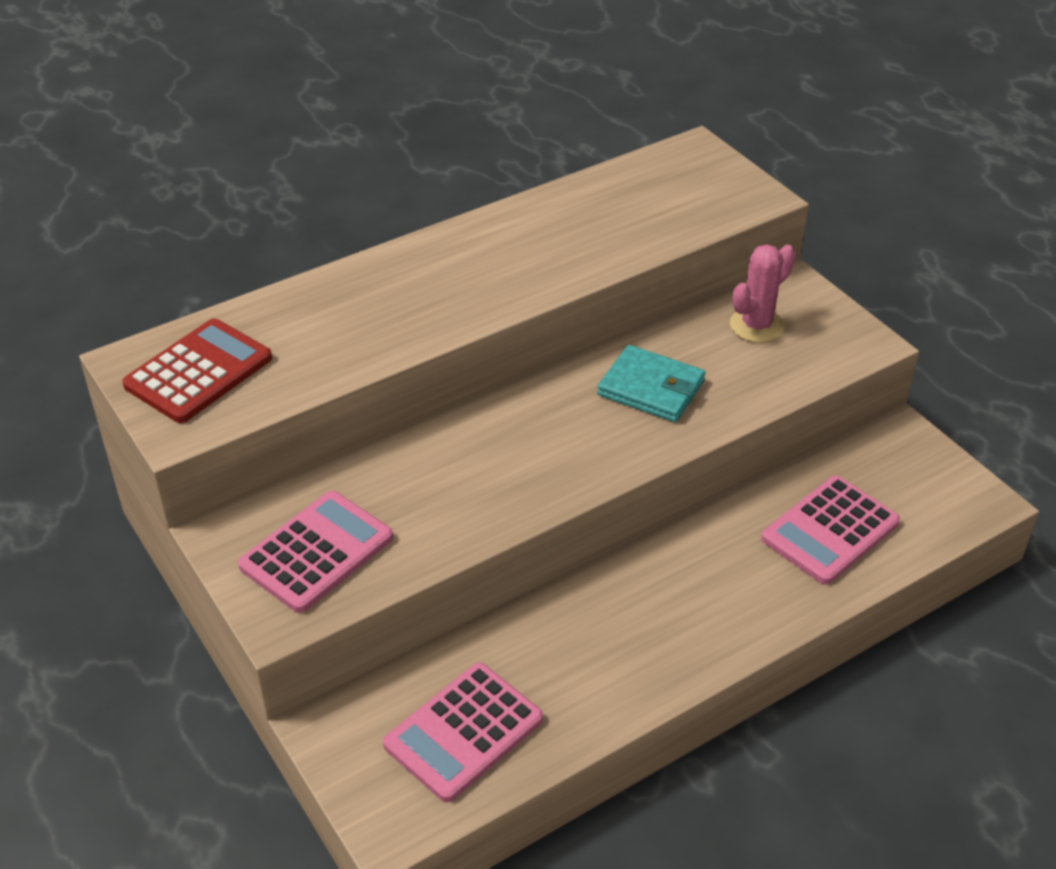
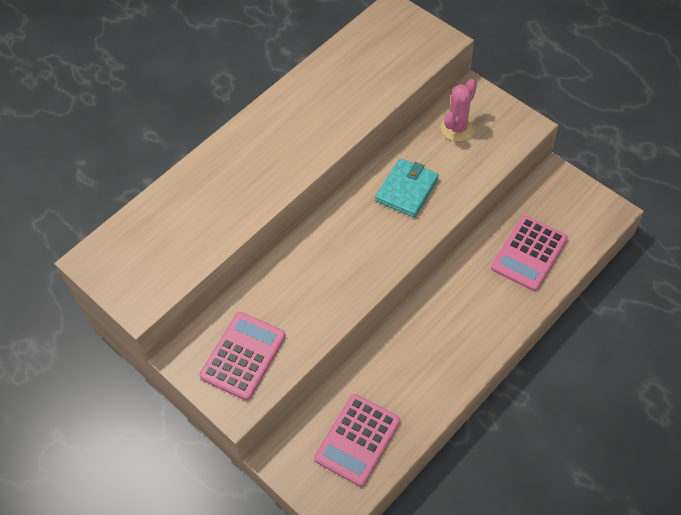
camera: 10 degrees left, 15 degrees up
(199, 372) = (136, 259): red calculator -> none
(651, 388) = (407, 190): turquoise wallet -> turquoise wallet turned 75 degrees counterclockwise

